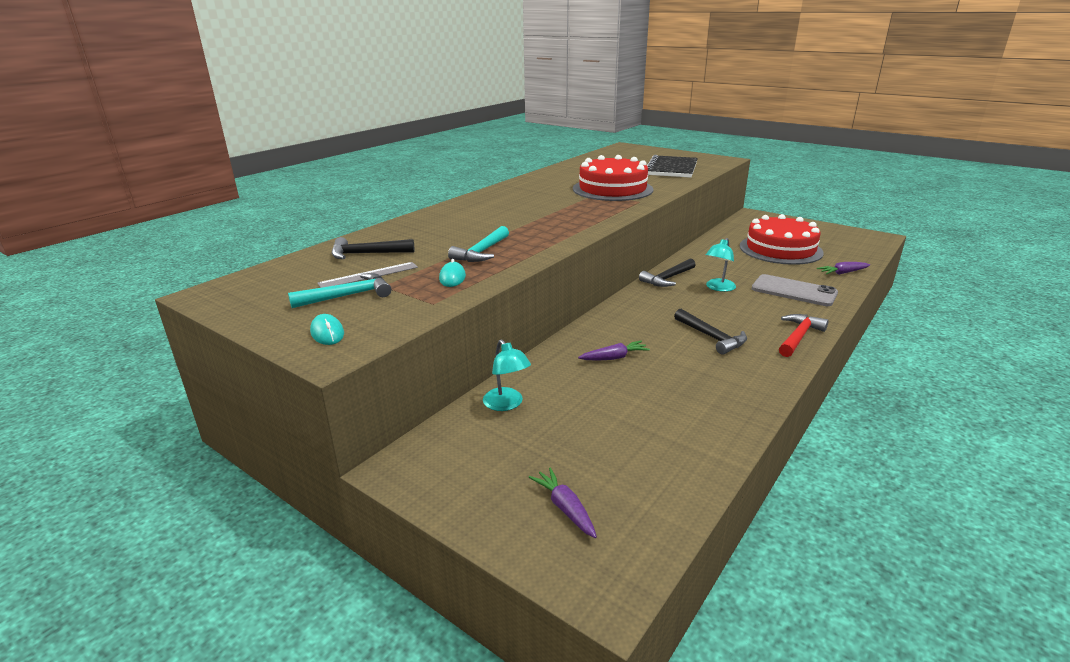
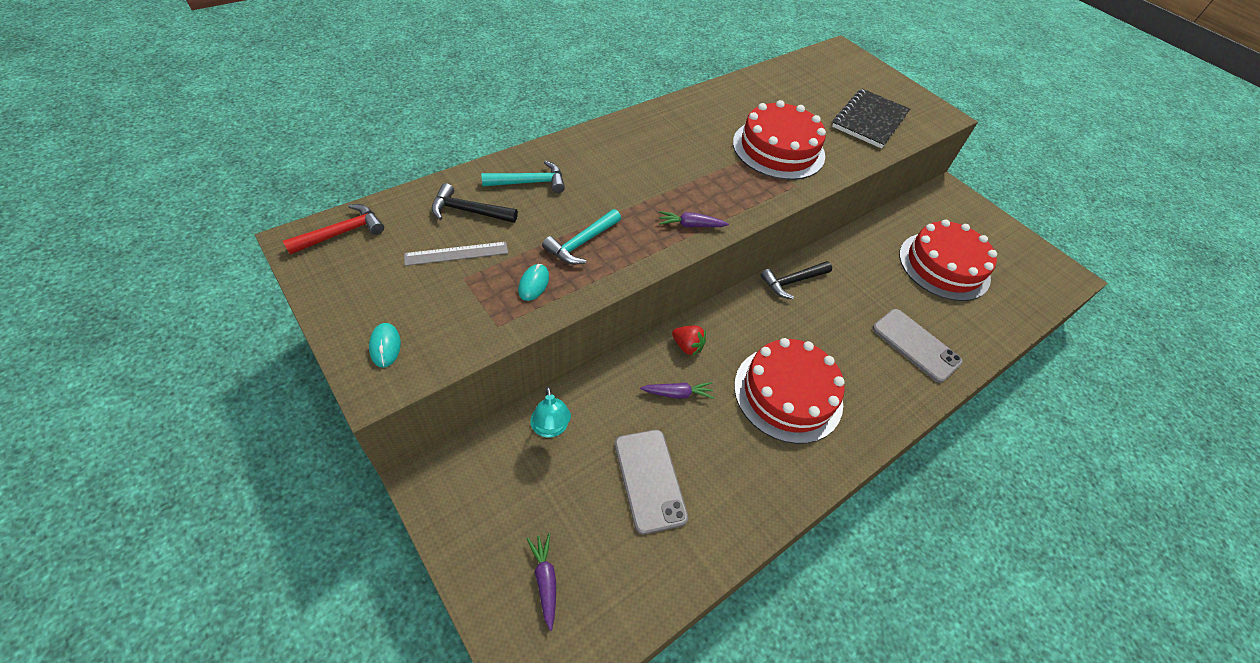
camera: 10 degrees right, 25 degrees up
(348, 296) = (424, 286): turquoise hammer -> turquoise hammer (529, 182)
(603, 329) = (687, 346): none -> red strawberry
(625, 415) = (649, 480): none -> grey phone
(711, 337) = (788, 393): black hammer -> red cake
(718, 288) = (837, 314): turquoise lamp -> none
(798, 337) = (877, 422): red hammer -> red hammer (341, 233)
(842, 273) = (988, 330): purple carrot -> purple carrot (690, 225)

